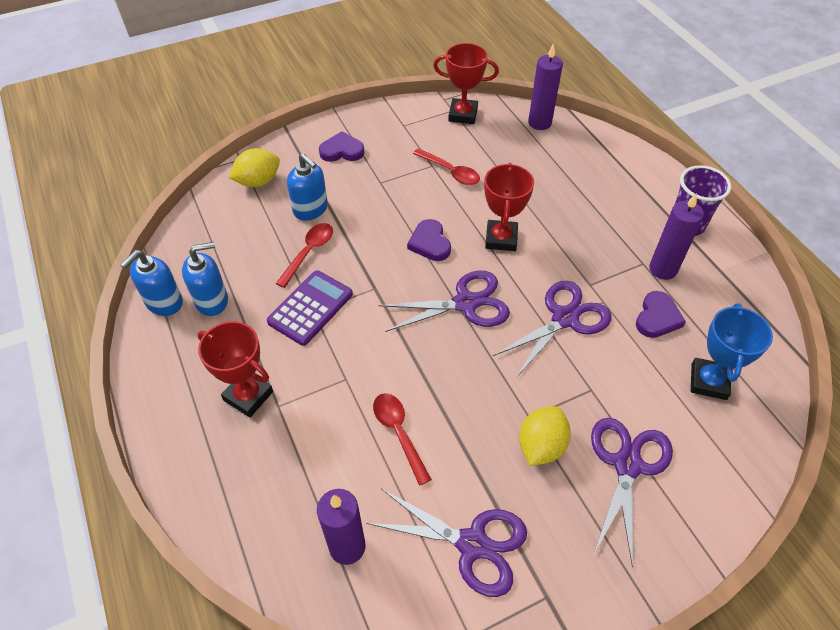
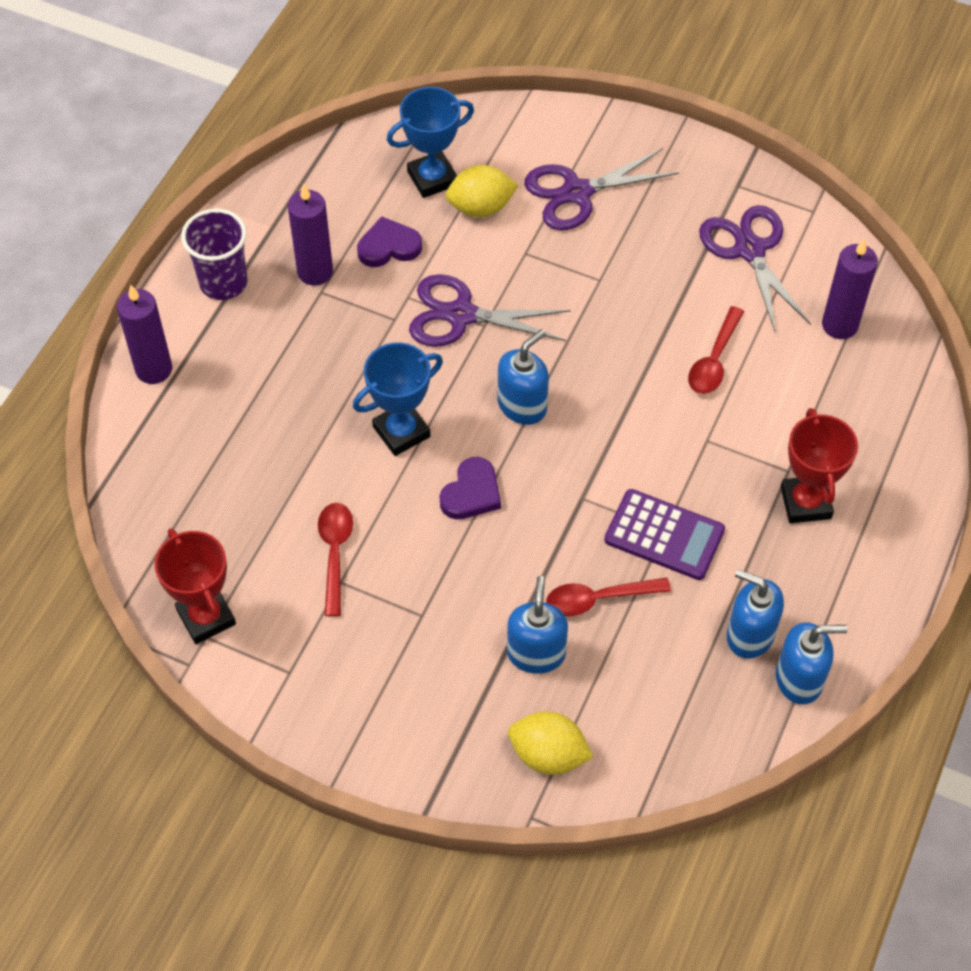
camera: 130 degrees left, 5 degrees up
(310, 308) = (664, 535): purple calculator -> purple calculator turned 150 degrees counterclockwise
(342, 151) = (405, 705): purple heart -> none
(465, 303) = (522, 405): purple scissors -> blue soap dispenser
(501, 239) = (401, 432): red trophy -> blue trophy
(539, 123) = (149, 518): purple candle -> purple candle (154, 369)
(541, 446) = (619, 256): yellow lemon -> yellow lemon (481, 207)

